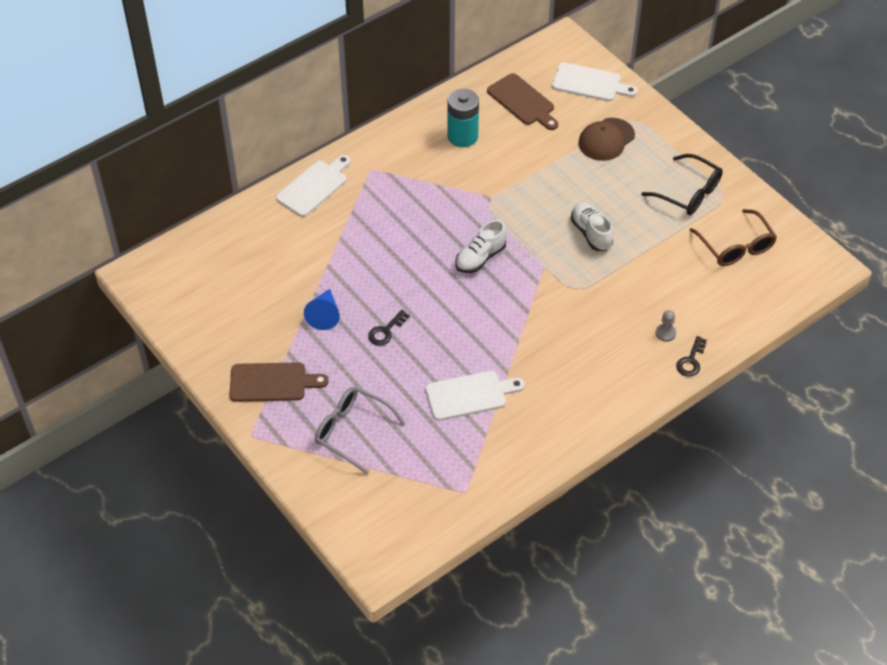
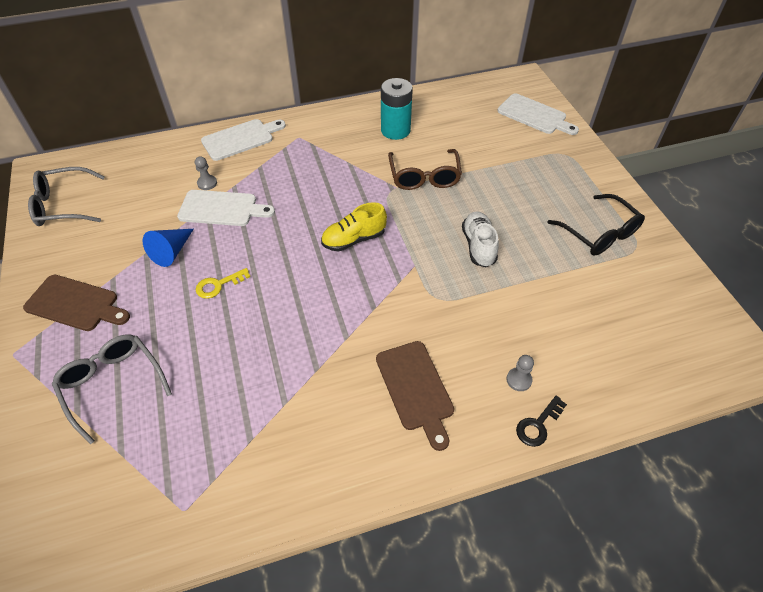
camera: 20 degrees right, 0 degrees up
(189, 301) = (64, 205): none -> grey glasses
(312, 242) = (207, 183): none -> grey pawn
(386, 331) = (218, 285): black key -> yellow key
(470, 395) = (261, 383): white cutting board -> white cutting board (222, 208)
(480, 258) = (354, 239): white shoe -> yellow shoe
(523, 102) = (465, 116): brown cutting board -> brown cutting board (416, 389)
(606, 139) = (531, 164): brown cap -> none
(735, 246) = (636, 302): brown glasses -> brown glasses (424, 176)

